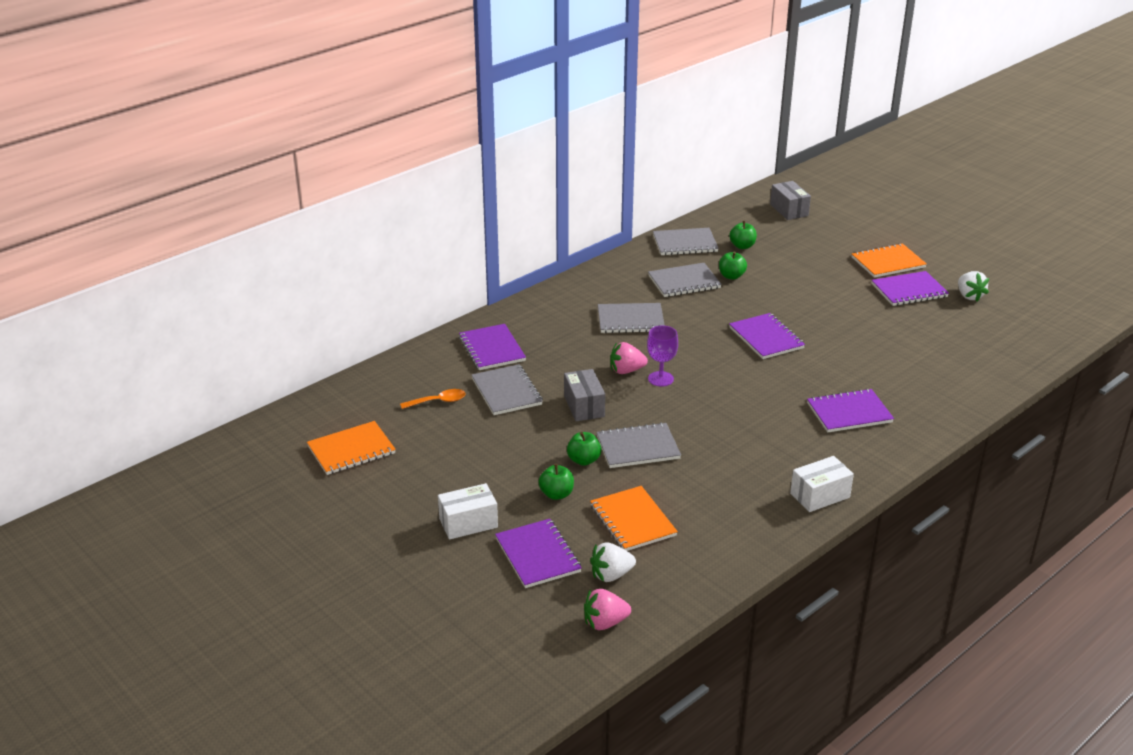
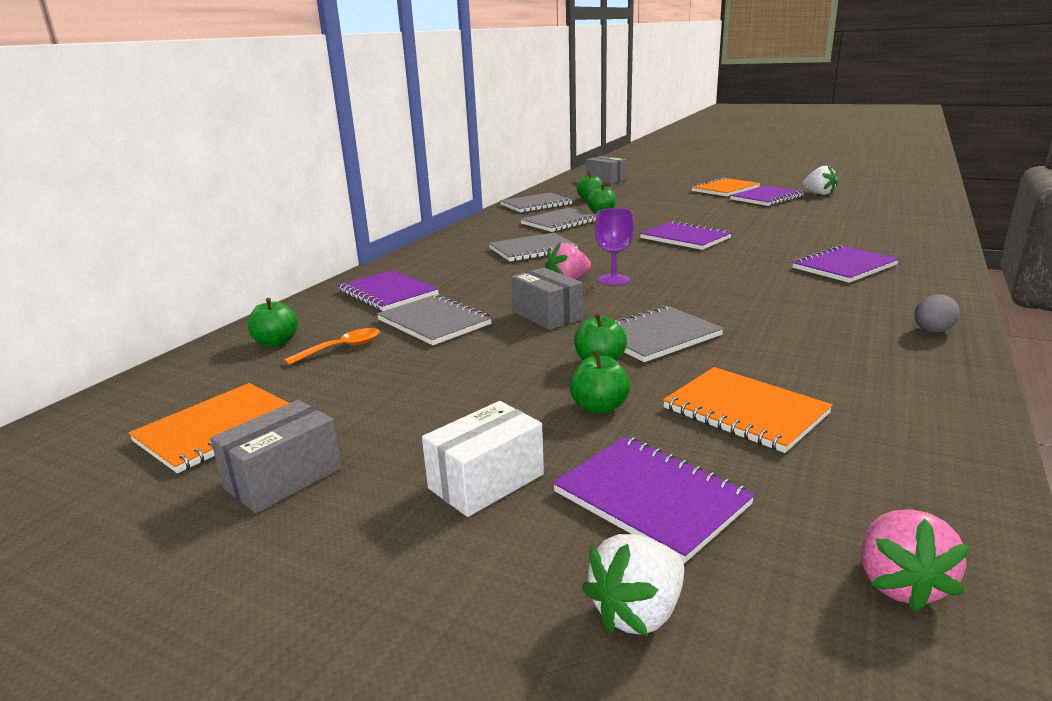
camera: 20 degrees left, 10 degrees down
(375, 493) = (284, 478): none -> grey box
(400, 384) = (276, 342): none -> green apple
(605, 623) = (900, 584): pink strawberry -> pink strawberry turned 45 degrees counterclockwise
(611, 575) = (806, 494): white strawberry -> white strawberry (637, 612)
(820, 495) = (932, 331): white box -> grey egg

